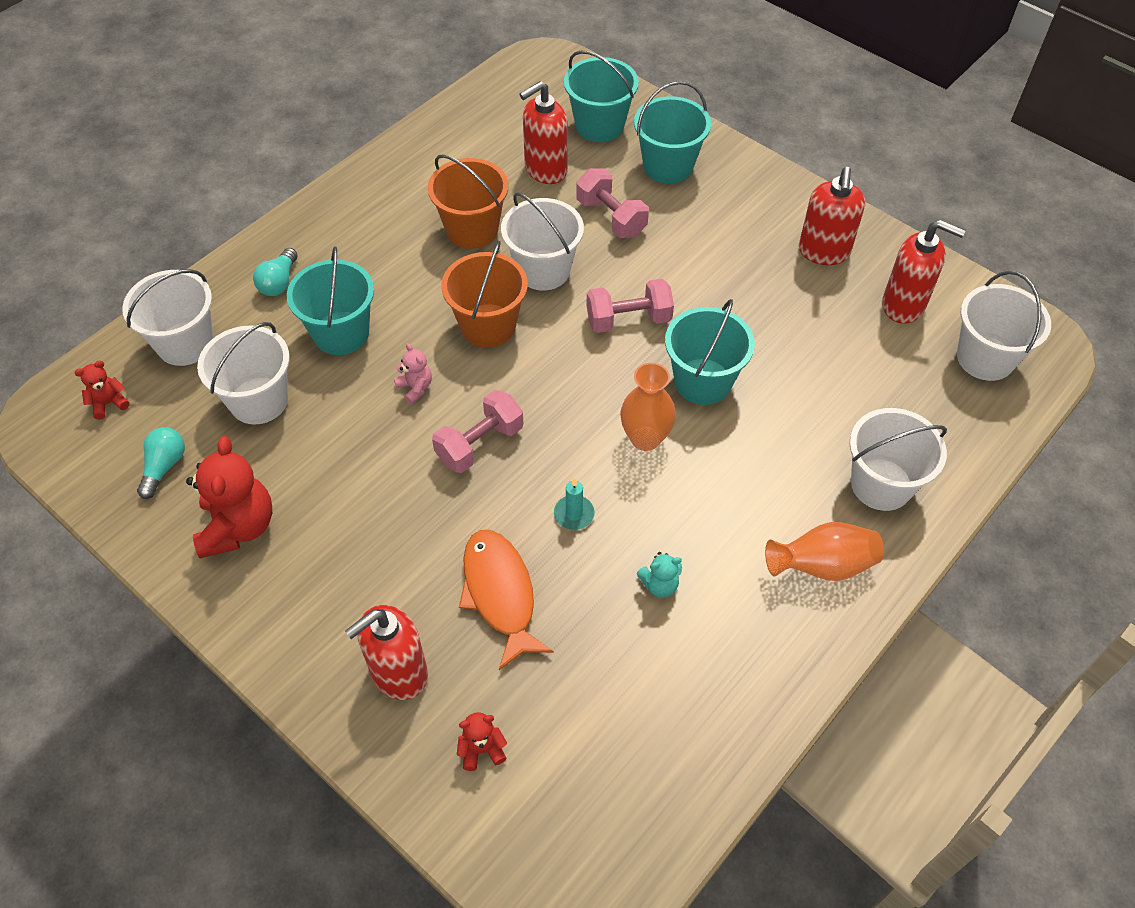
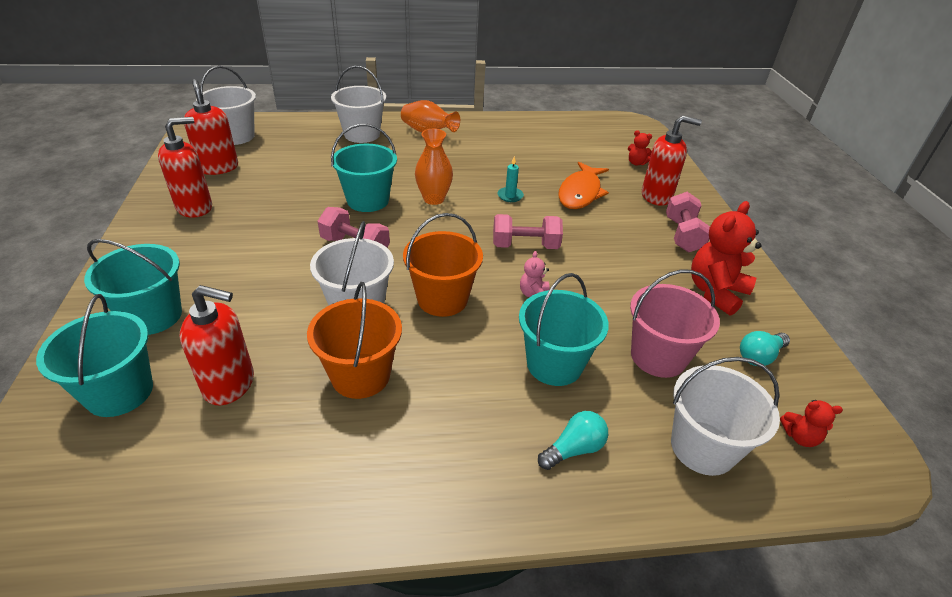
camera: 140 degrees left, 15 degrees down
(258, 400) = (658, 356): white bucket -> pink bucket
(611, 218) = (257, 309): pink dumbbell -> pink dumbbell (683, 235)
(659, 585) = (502, 160): turquoise teddy bear -> none

